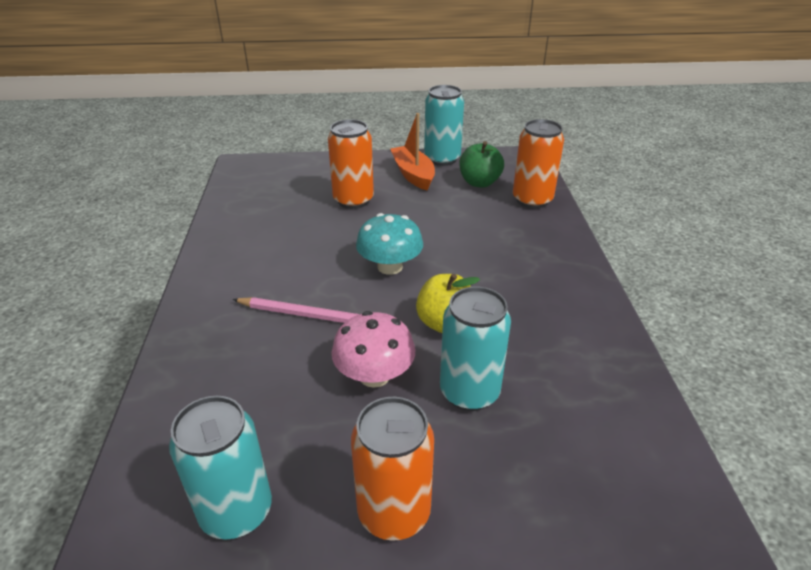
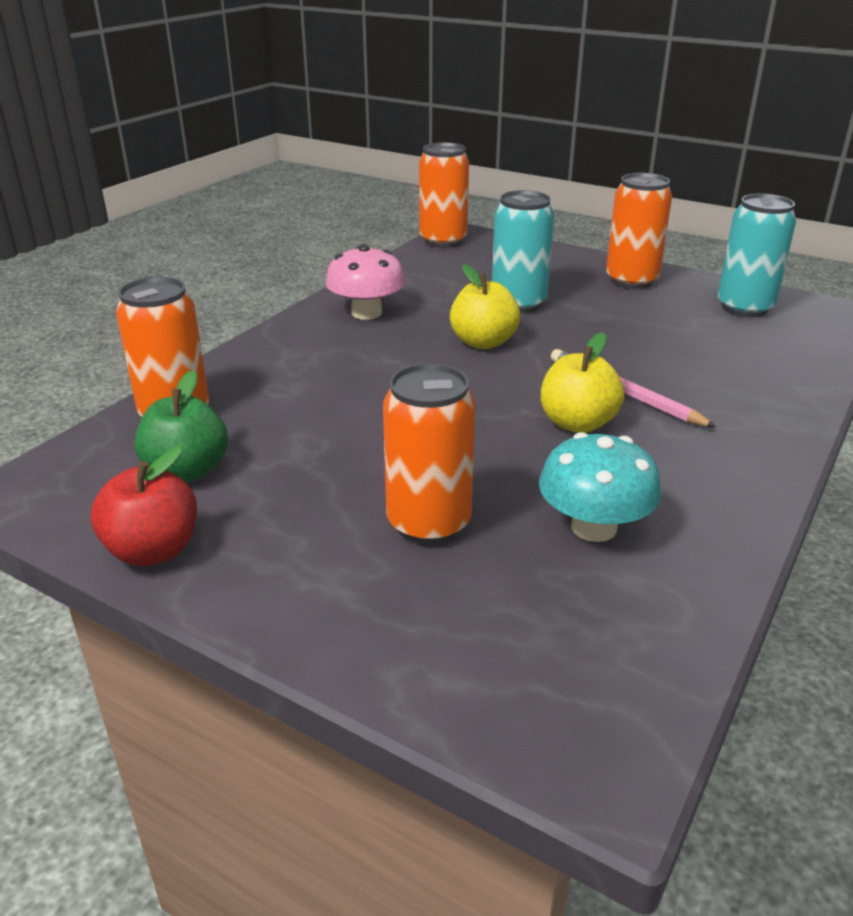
camera: 145 degrees left, 5 degrees down
(323, 277) = (577, 423): none -> yellow apple
(374, 375) = (589, 333): pink mushroom -> pink mushroom (366, 313)
(390, 266) = (482, 406): turquoise mushroom -> turquoise mushroom (594, 527)
(413, 175) = (260, 535): orange boat -> none
(442, 159) = (153, 550): turquoise can -> red apple
(689, 496) = (443, 241): none -> orange can

